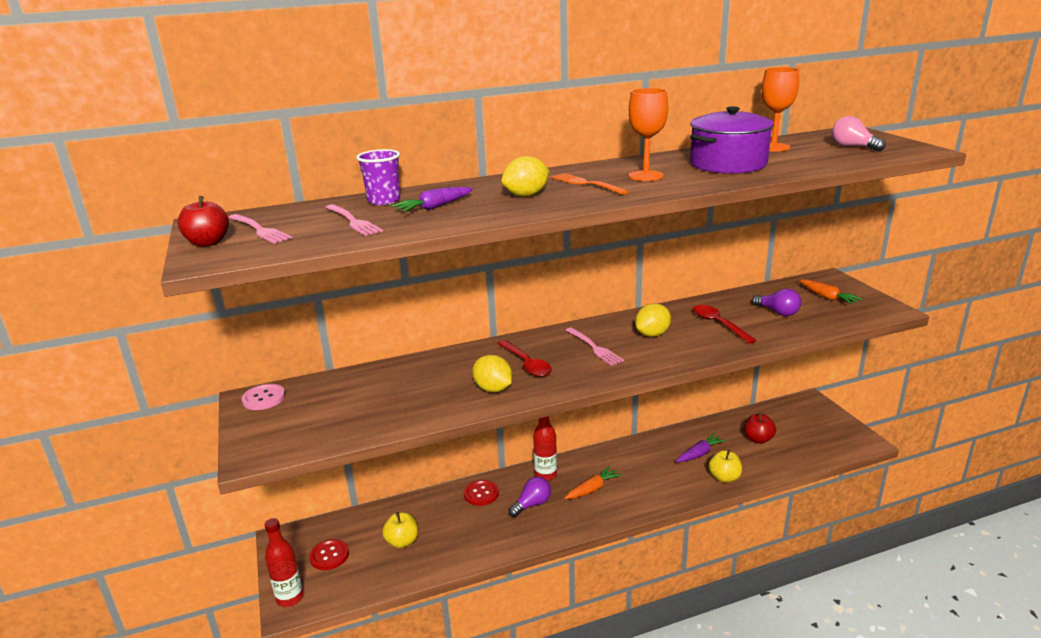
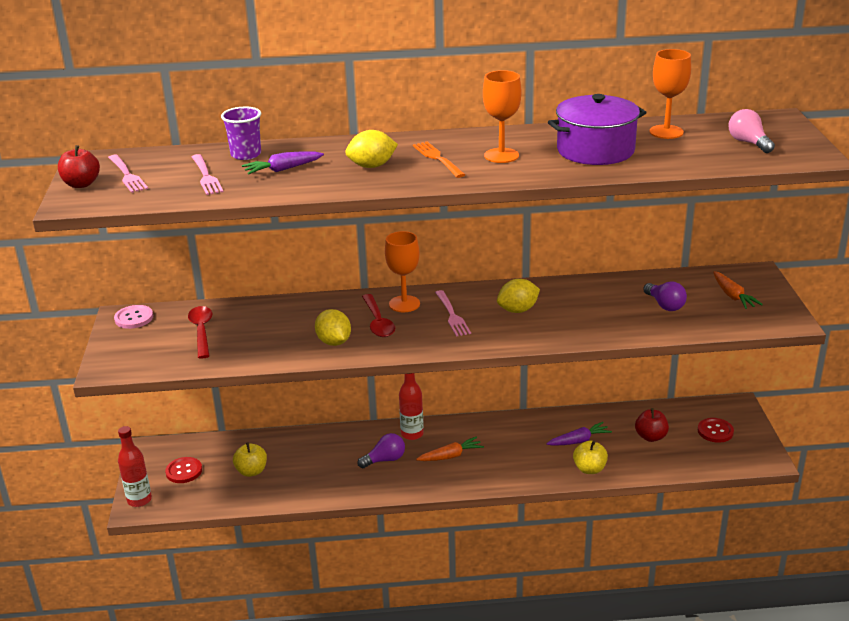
camera: 15 degrees right, 5 degrees up
(481, 494) = (341, 441): red button -> red button (715, 431)
(542, 344) = (404, 304): none -> orange goblet
(718, 324) = (592, 309): red spoon -> red spoon (201, 331)

